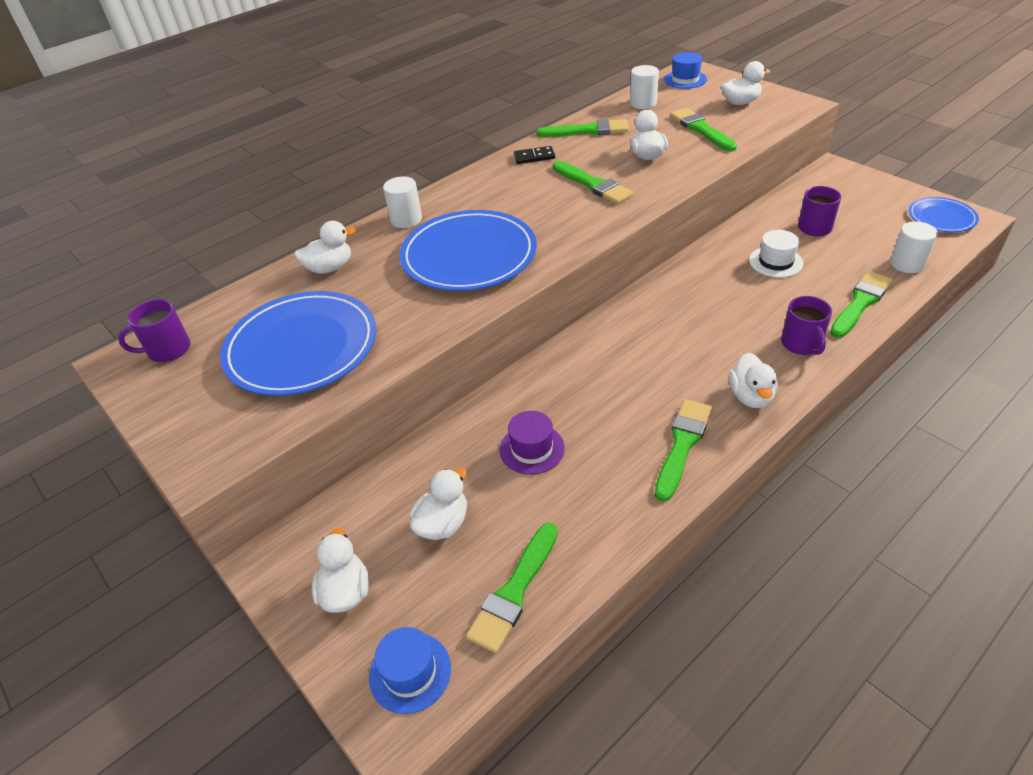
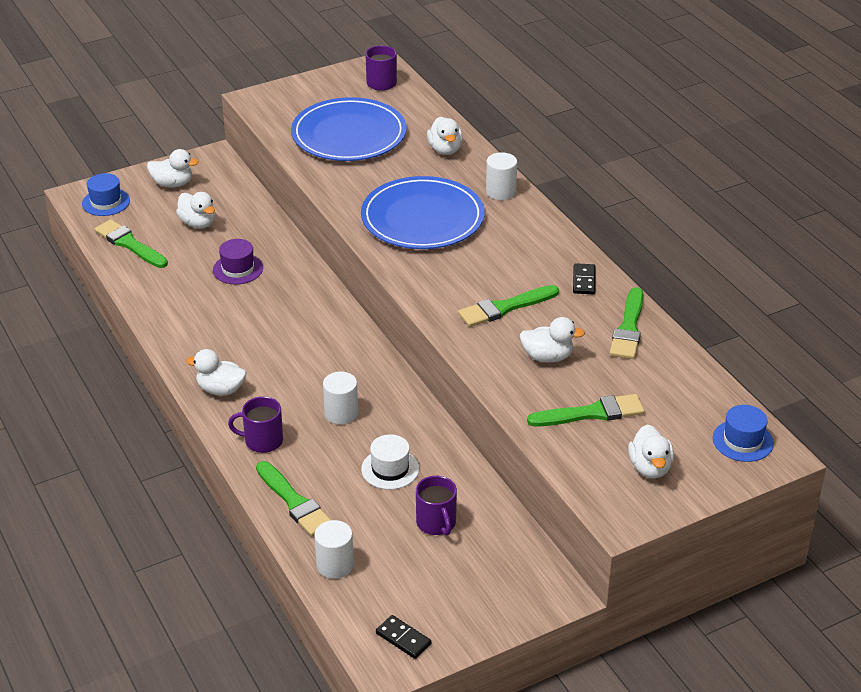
camera: 100 degrees right, 5 degrees down
(643, 103) = (684, 386): white cylinder -> white cylinder (341, 413)
(682, 445) = (195, 340): green brush -> none
(941, 217) = (403, 638): blue plate -> black domino

